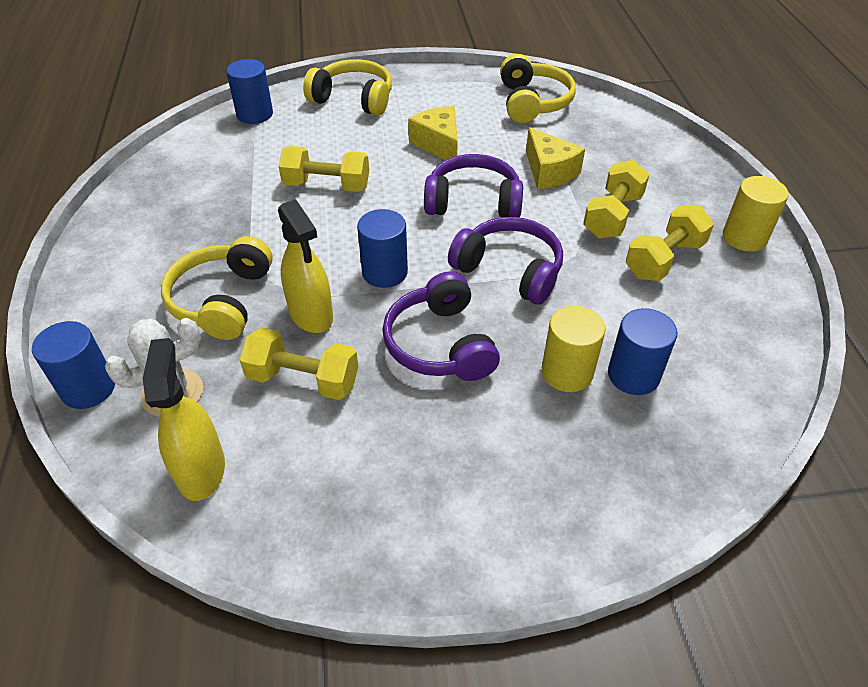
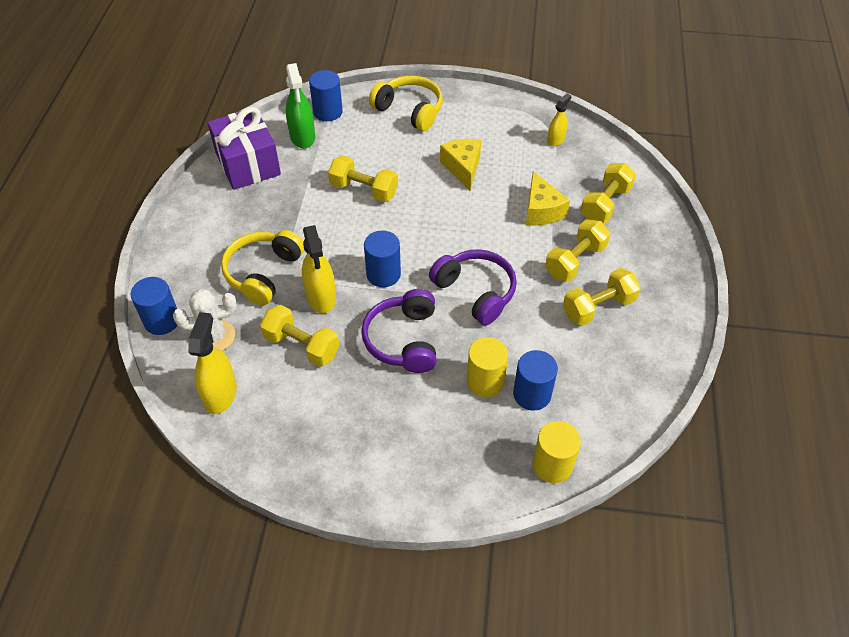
camera: 15 degrees right, 5 degrees up
(167, 182) = (248, 164): none -> purple gift
(231, 143) = (302, 137): none -> green spray bottle
(473, 202) = (470, 226): purple headphones -> none
(533, 102) = (556, 140): yellow headphones -> yellow spray bottle
(618, 154) = (605, 204): none -> yellow dumbbell
(744, 237) = (672, 301): yellow cylinder -> yellow cylinder (552, 465)

